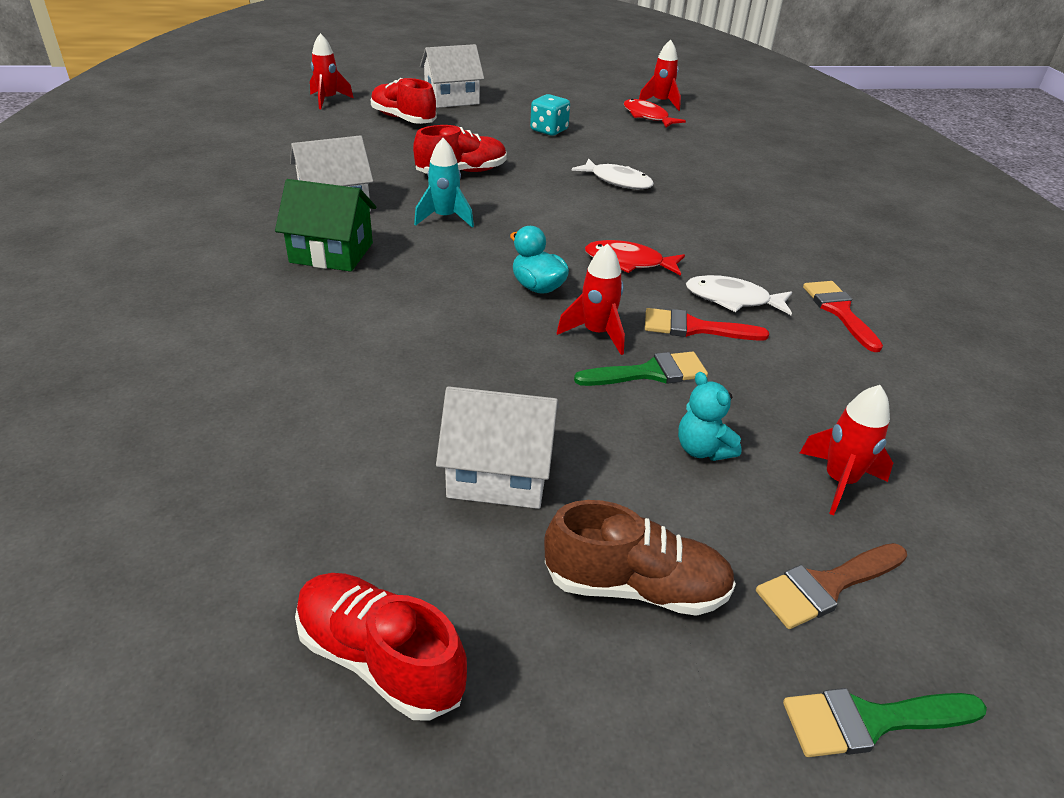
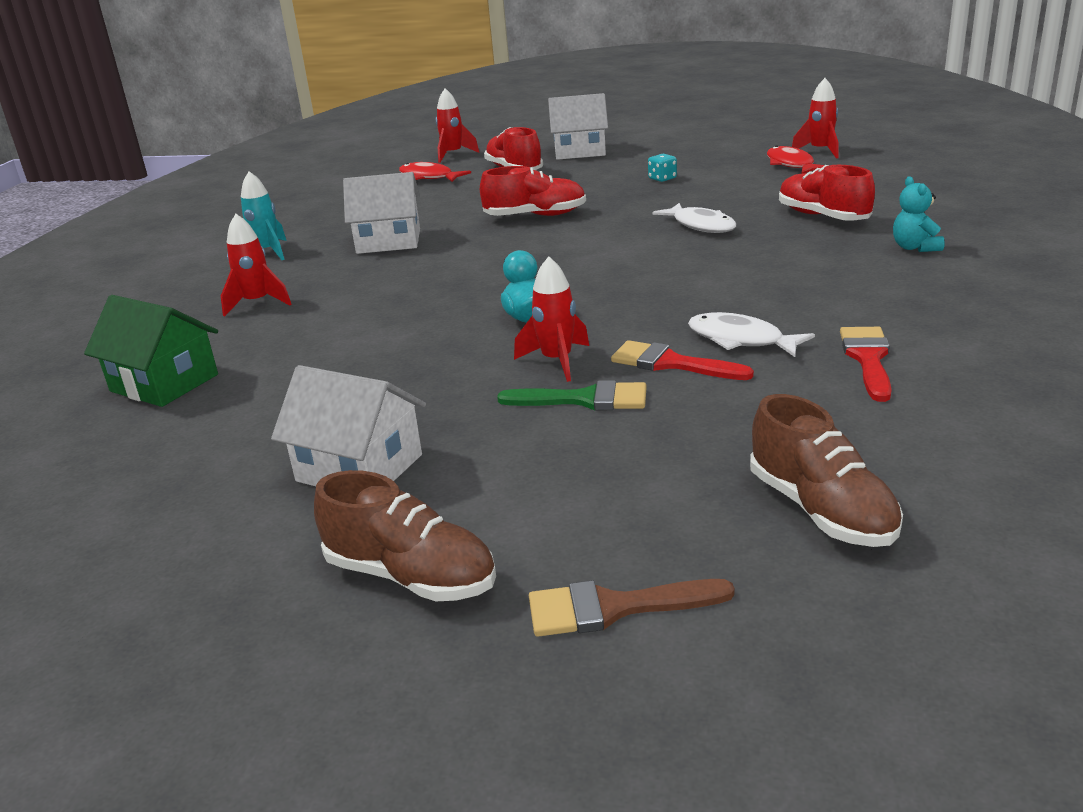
camera: 25 degrees right, 10 degrees down
(331, 253) = (353, 280): green house -> green house (164, 383)
(380, 659) = (141, 592): red shoe -> red shoe (823, 216)
(445, 218) = (485, 255): turquoise rocket -> turquoise rocket (267, 252)
(549, 130) = (662, 178): turquoise dice -> turquoise dice, size x0.65
(628, 262) = (648, 300): red fish -> red fish (429, 177)
(702, 449) = (583, 471): turquoise teddy bear -> turquoise teddy bear (915, 247)
(839, 481) = (717, 518): red rocket -> red rocket (257, 303)
(870, 721) = (556, 731): green brush -> none
(907, 462) = (821, 510): none -> brown shoe

